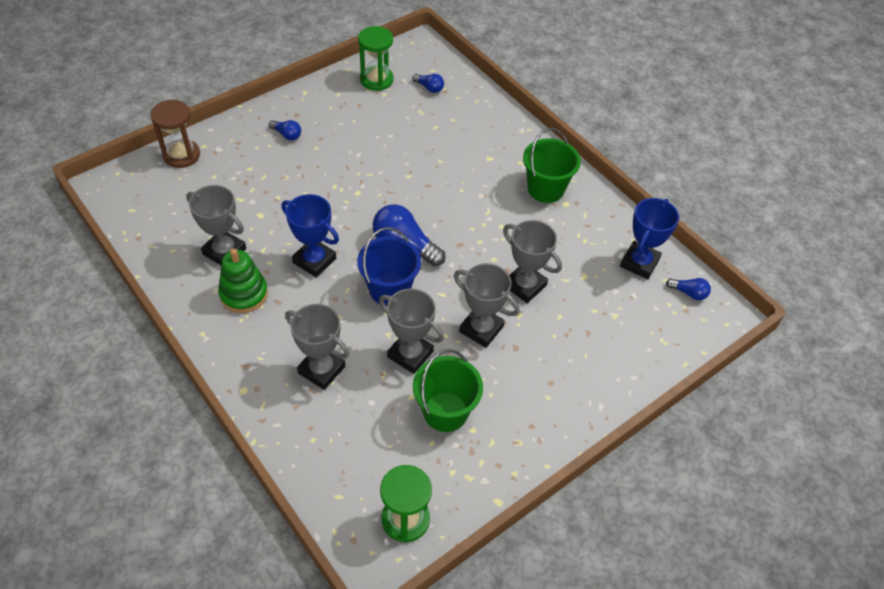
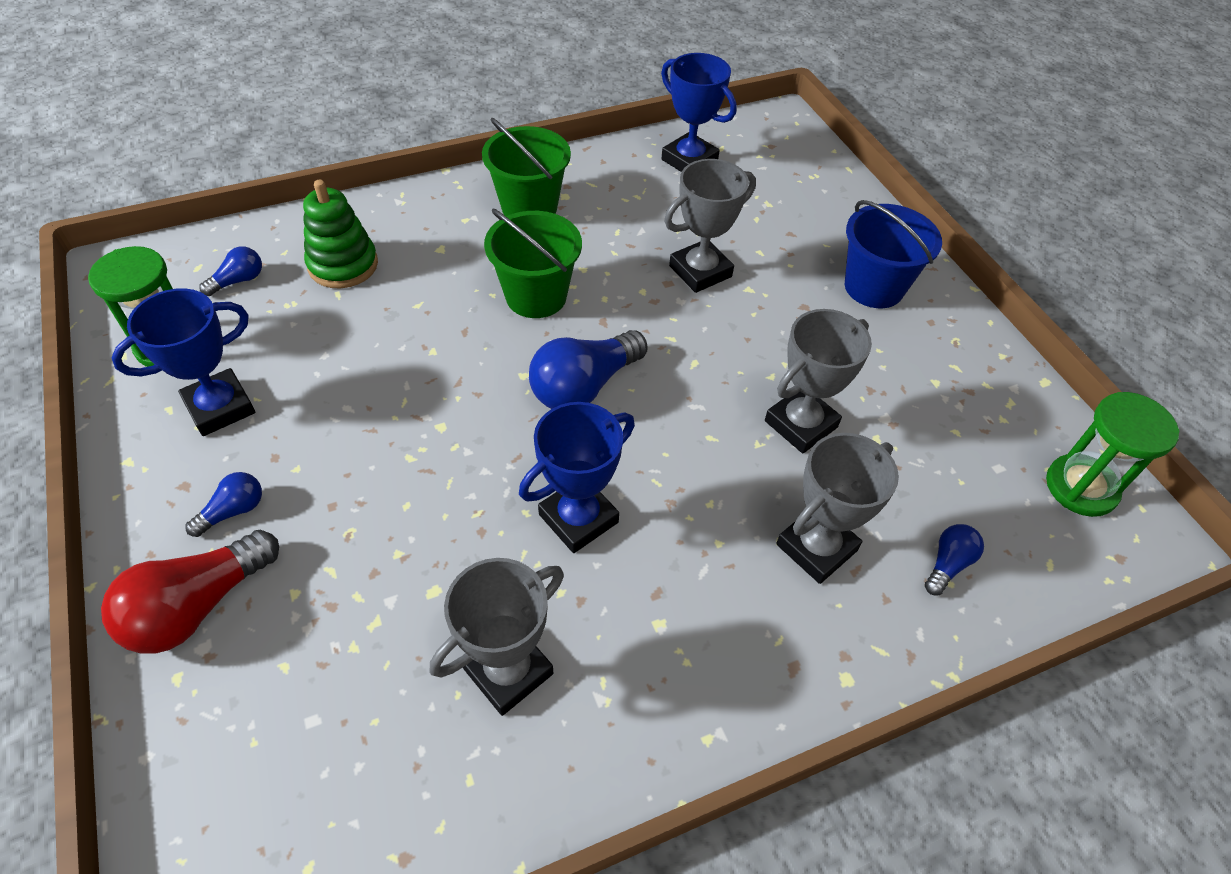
camera: 75 degrees left, 0 degrees up
(181, 155) = (181, 730): brown hourglass -> none
(236, 140) = (197, 606): none -> red light bulb
(244, 294) = (627, 648): green stacking toy -> green stacking toy (343, 265)
(344, 110) = (220, 407): none -> blue trophy
(389, 289) = (670, 424): blue bucket -> blue bucket (873, 287)
(445, 412) = (905, 405): green bucket -> green bucket (536, 296)
(481, 329) = (767, 334): grey trophy -> none
(689, 293) = (746, 136): blue light bulb -> blue light bulb (948, 564)

